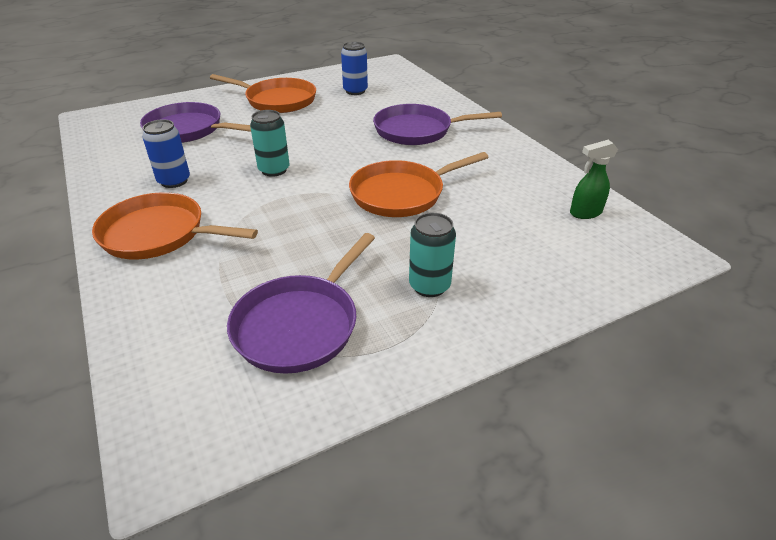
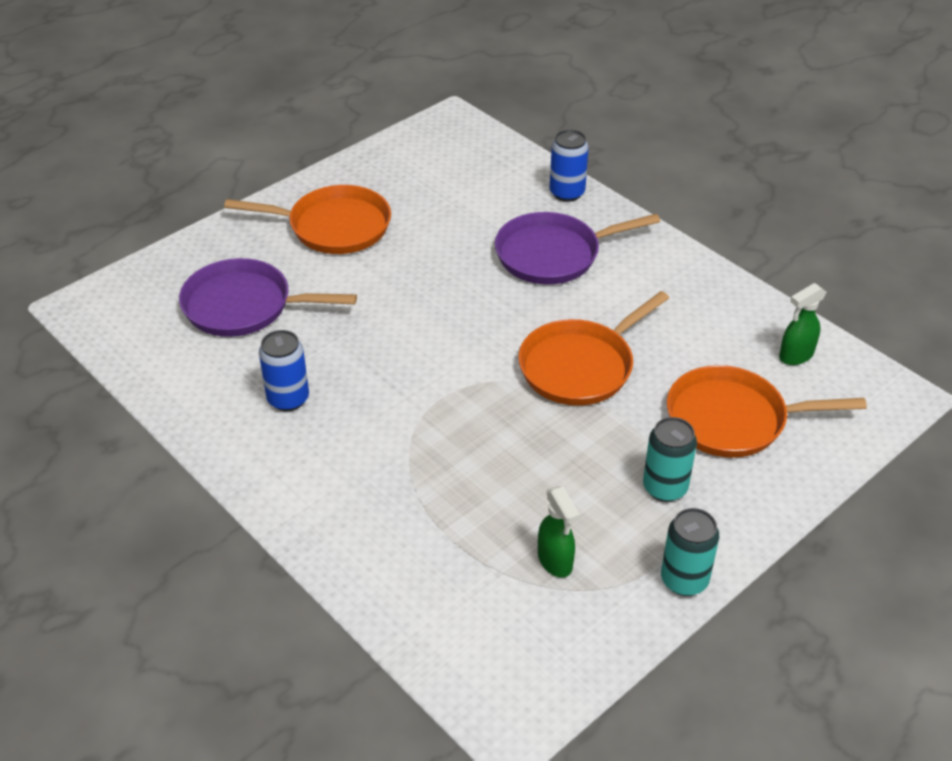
camera: 15 degrees left, 5 degrees up
(159, 234) = (326, 482): orange pan -> orange pan (733, 419)
(274, 170) = (405, 357): turquoise can -> turquoise can (684, 580)
(300, 324) = (555, 561): purple pan -> green spray bottle
(355, 91) = (434, 189): blue can -> blue can (567, 193)

